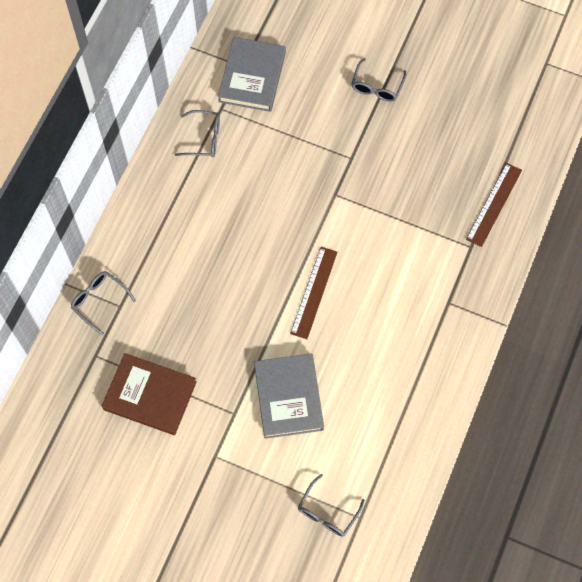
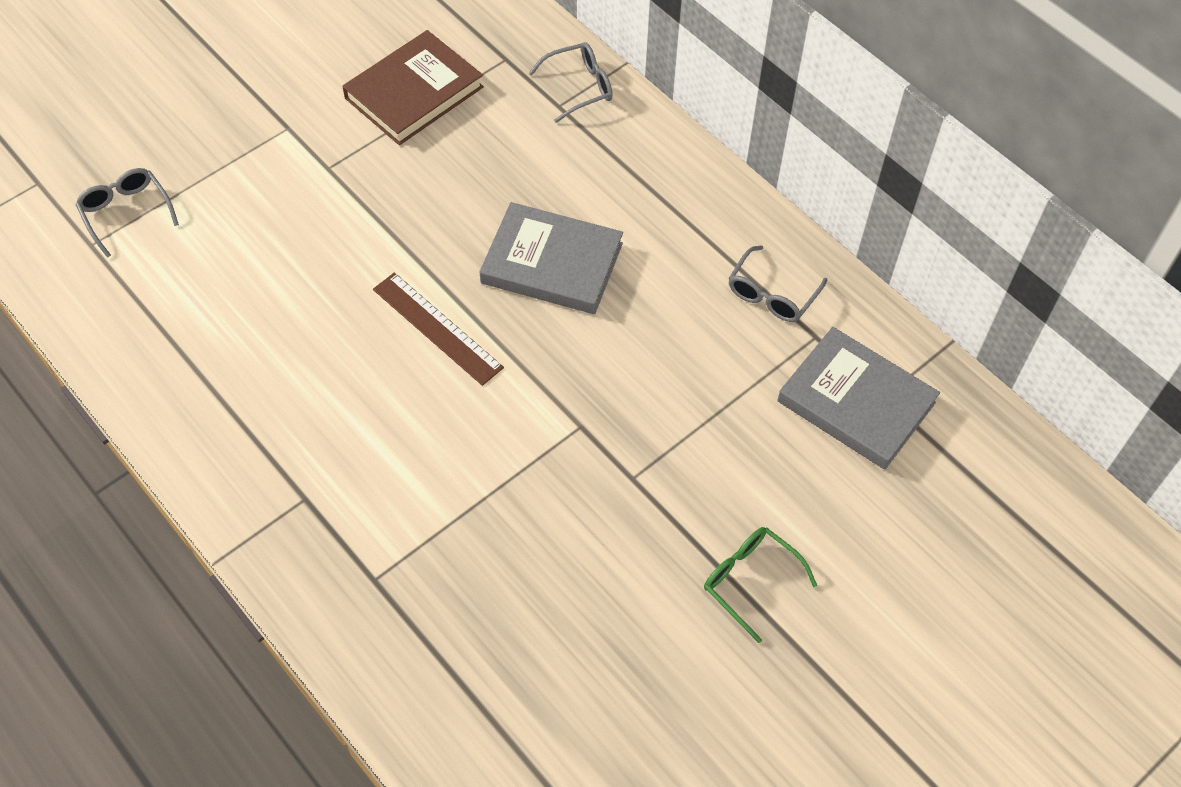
camera: 115 degrees right, 10 degrees down
(288, 397) = (306, 234): grey book -> grey book (552, 263)
(377, 87) = (750, 580): grey glasses -> green glasses
(494, 204) = (425, 657): brown ruler -> none

